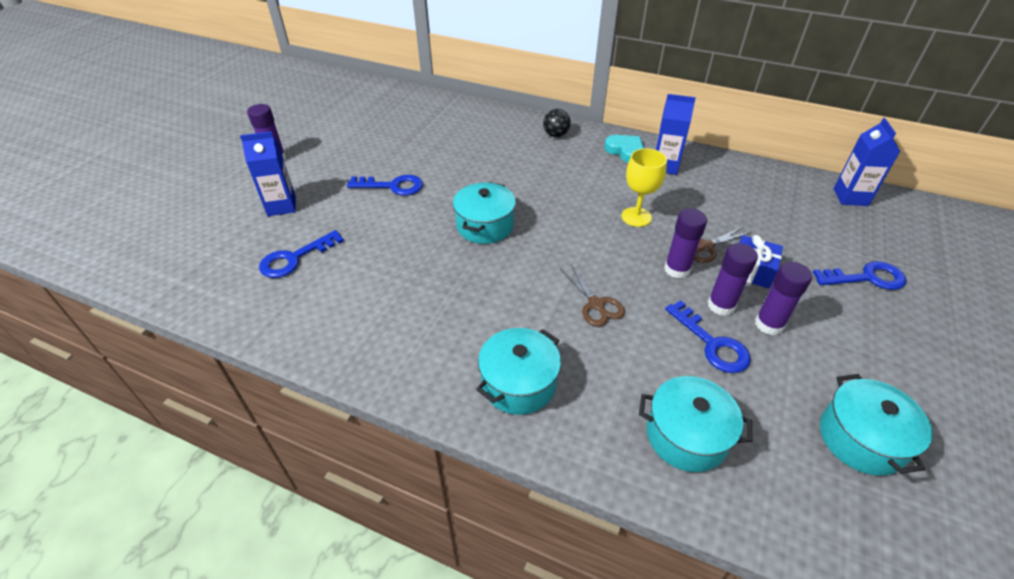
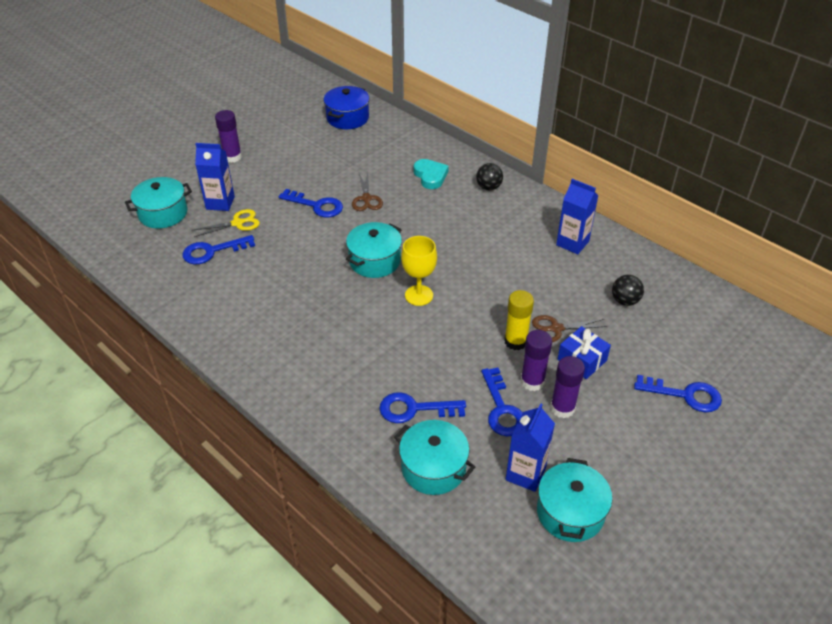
camera: 20 degrees right, 0 degrees up
(312, 222) = (237, 223): none -> yellow scissors
(382, 102) = (347, 118): none -> blue pot
(518, 383) = (331, 394): turquoise pot -> turquoise pot (163, 213)
(596, 304) = (427, 352): brown scissors -> brown scissors (366, 199)
(622, 372) = (414, 409): none -> blue key
(625, 151) = (544, 219): turquoise heart -> turquoise heart (430, 176)
(636, 217) = (511, 286): yellow goblet -> yellow goblet (419, 295)
(677, 269) = (515, 341): purple glue stick -> yellow glue stick
(747, 205) = (625, 301): none -> black ball
(850, 197) = (735, 318): blue carton -> blue carton (525, 474)

